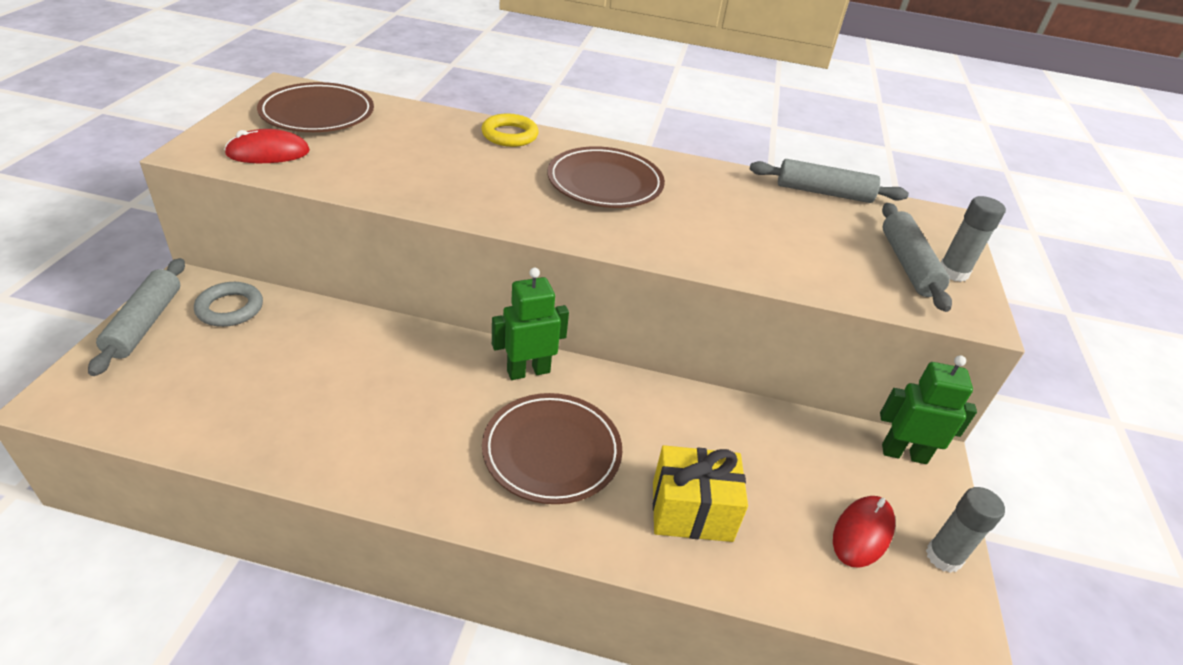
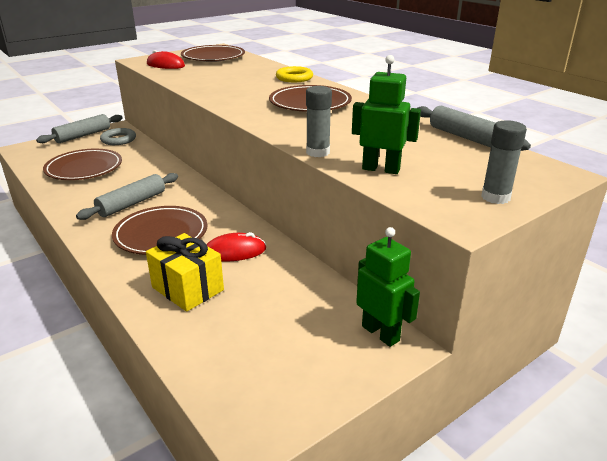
camera: 45 degrees right, 10 degrees down
(260, 391) = (84, 168): none -> brown plate
(528, 371) = (204, 201): green robot -> green robot (381, 169)
(862, 533) = (273, 351): red mouse -> red mouse (234, 251)
(907, 265) = (460, 183): grey rolling pin -> grey rolling pin (132, 203)
(943, 557) = (312, 395): grey glue stick -> grey glue stick (318, 152)

